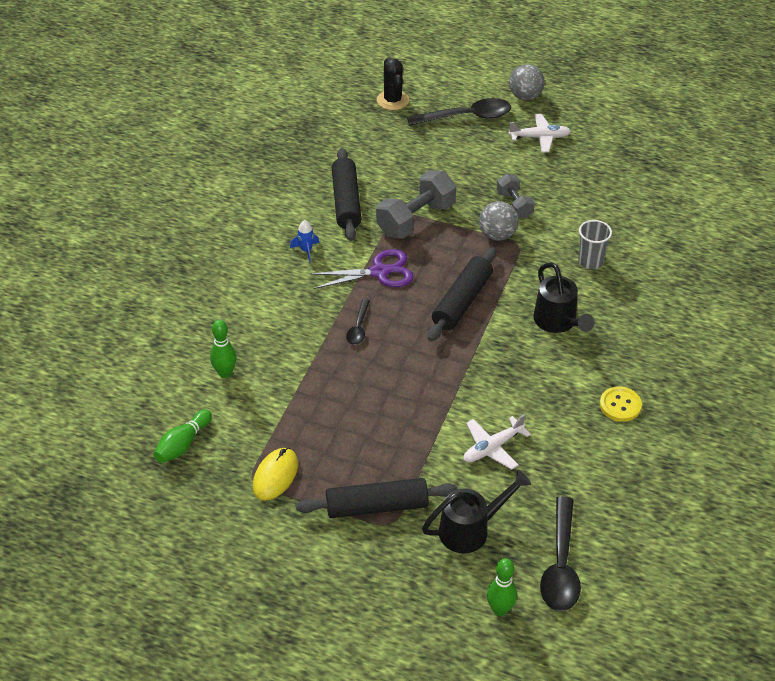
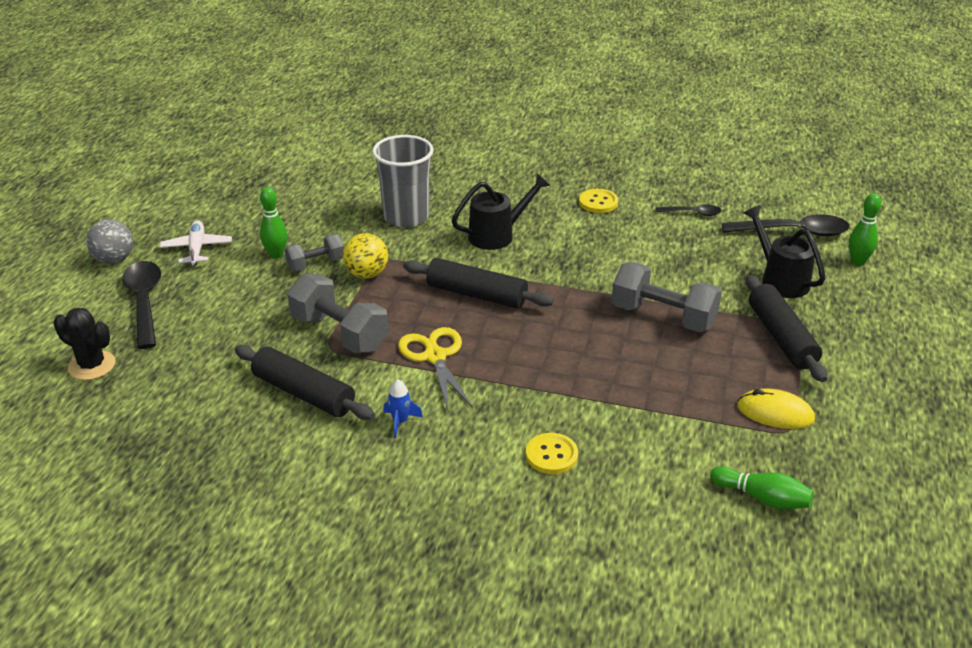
camera: 95 degrees left, 10 degrees down
(225, 373) = (634, 474): green bowling pin -> green bowling pin (276, 255)
(254, 329) = (551, 455): none -> yellow button
(346, 202) = (304, 393): black rolling pin -> black rolling pin turned 45 degrees clockwise
(358, 327) = (531, 367): black spoon -> black spoon (692, 213)
(379, 272) = (435, 356): purple scissors -> yellow scissors
(392, 100) = (92, 365): black cactus -> black cactus turned 45 degrees clockwise
(417, 424) = (663, 317): none -> grey dumbbell
(492, 448) = (676, 270): white plane -> none
(497, 235) = (367, 274): grey ball -> yellow ball
(590, 261) = (406, 217): grey cup -> grey cup, size x1.72

